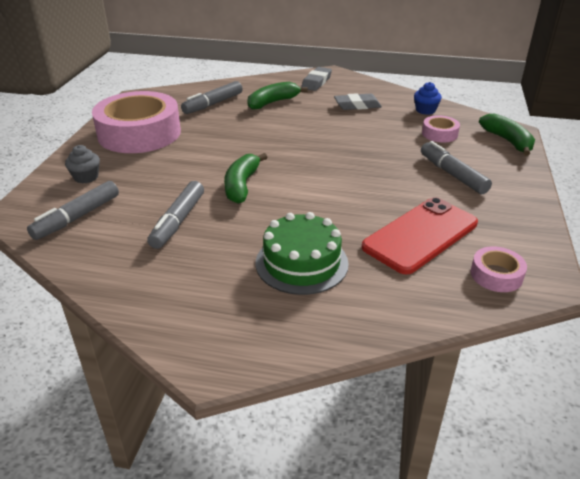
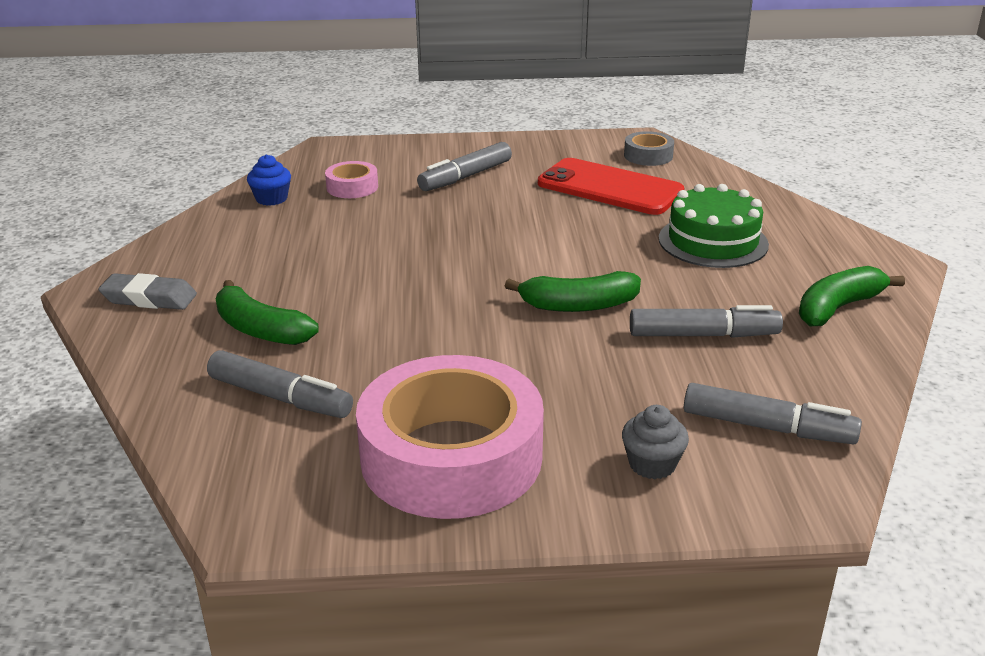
camera: 105 degrees left, 5 degrees down
(357, 105) = (262, 250): grey eraser -> none
(496, 275) = (648, 156): pink tape -> grey tape
(508, 141) = (360, 150): green banana -> green banana (838, 307)

